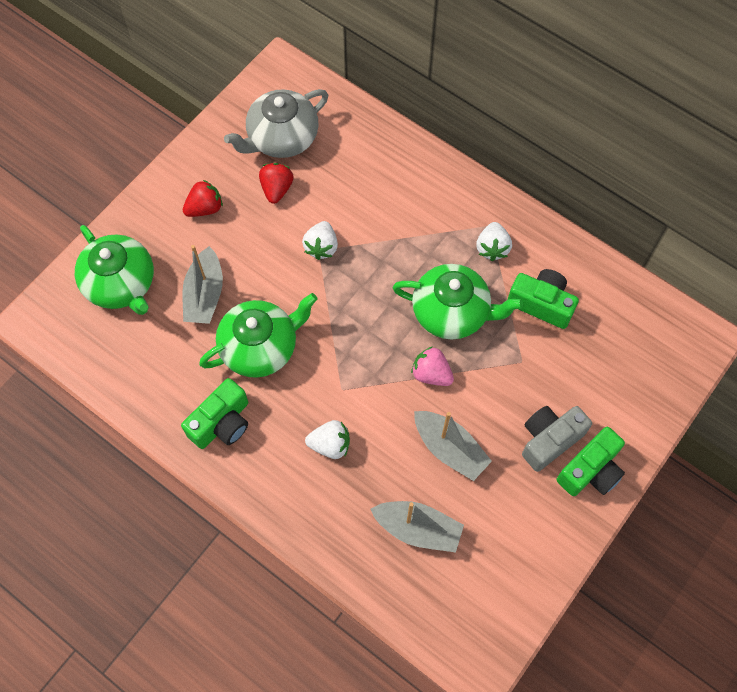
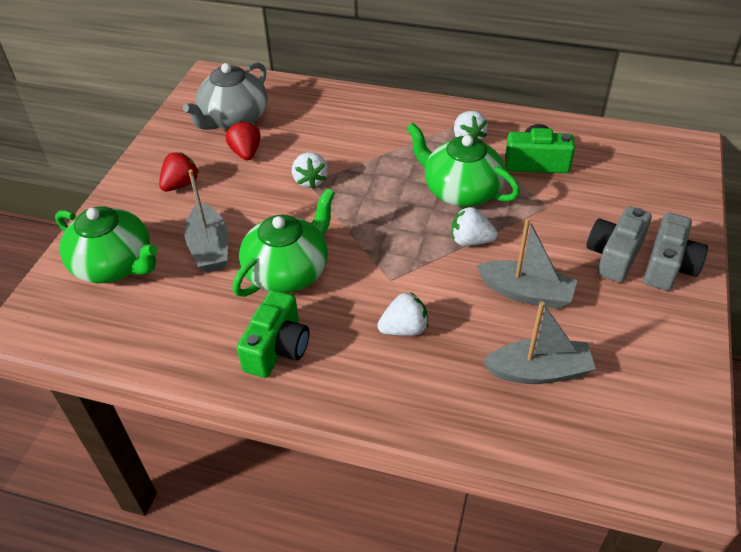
camera: 20 degrees left, 20 degrees down
(431, 374) = (470, 241): pink strawberry -> white strawberry
(452, 312) = (460, 191): green teapot -> green teapot turned 135 degrees counterclockwise
(590, 470) = (668, 266): green camera -> grey camera

